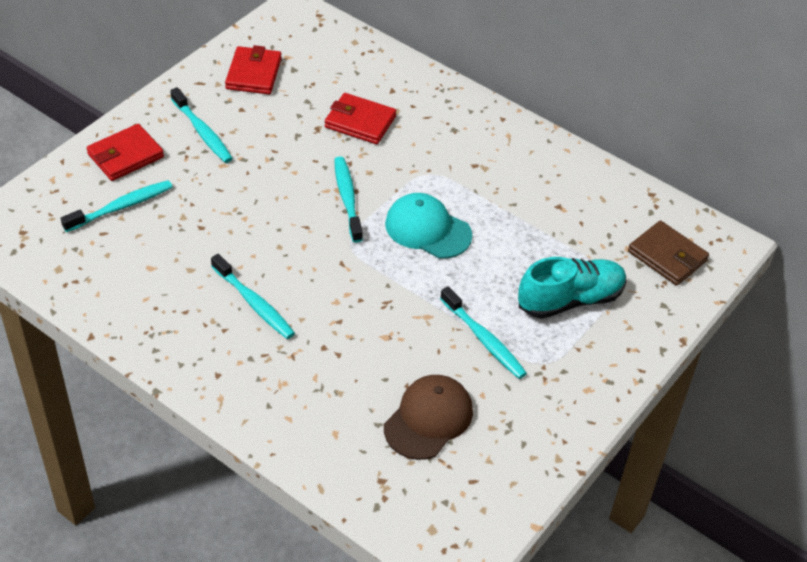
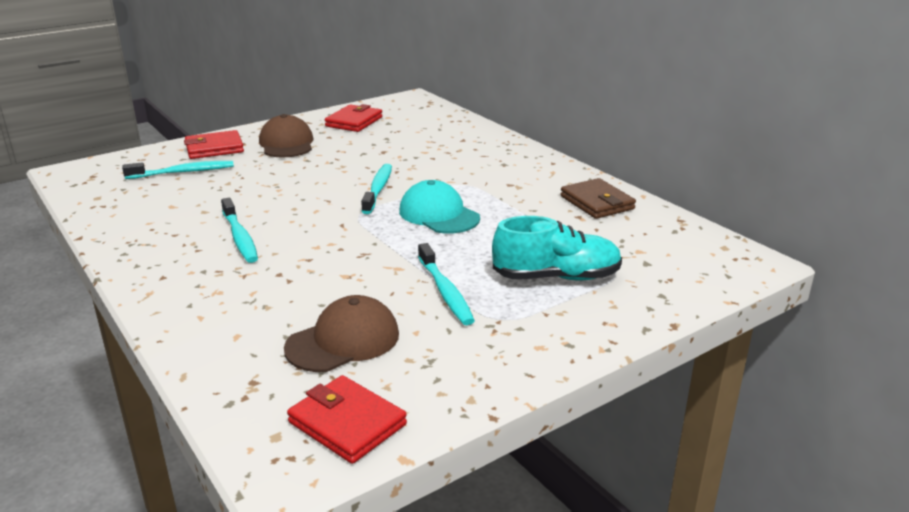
camera: 20 degrees right, 20 degrees down
(202, 132) = (286, 144): turquoise toothbrush -> brown cap
(360, 122) = (422, 152): red wallet -> red wallet (347, 423)
(667, 256) = (680, 261): brown wallet -> brown wallet (597, 203)

